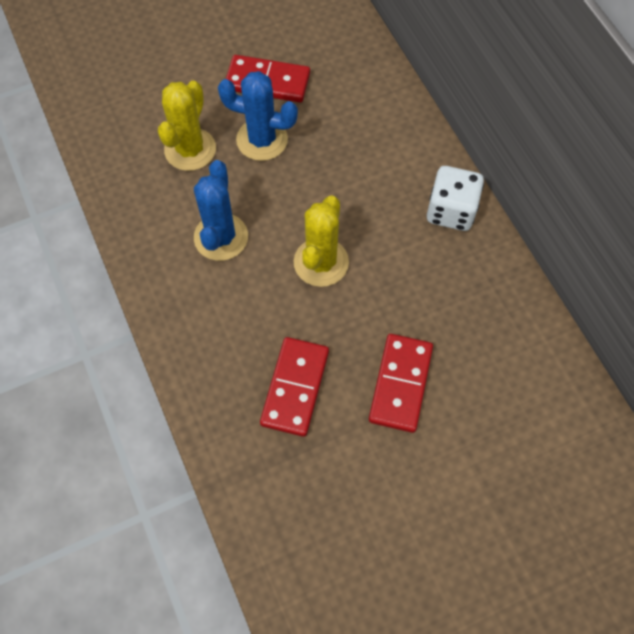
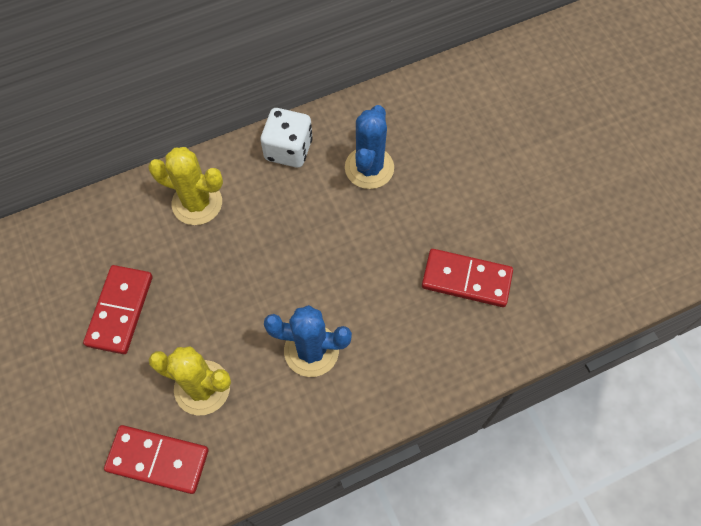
camera: 90 degrees left, 0 degrees up
(262, 140) = (196, 314): blue cactus -> blue cactus (369, 168)
(321, 262) = (340, 258): yellow cactus -> yellow cactus (197, 203)
(400, 384) = (457, 196): red domino -> red domino (158, 460)

